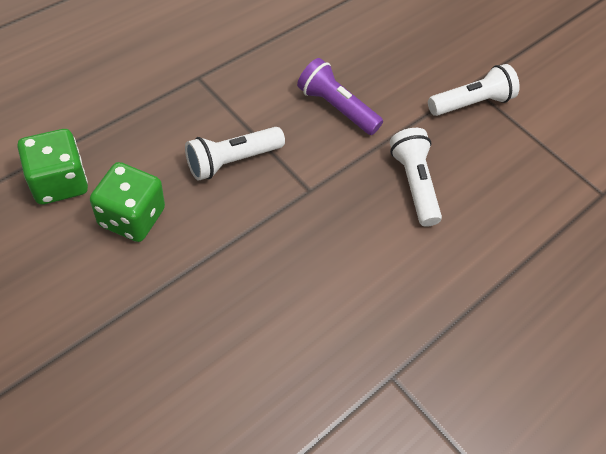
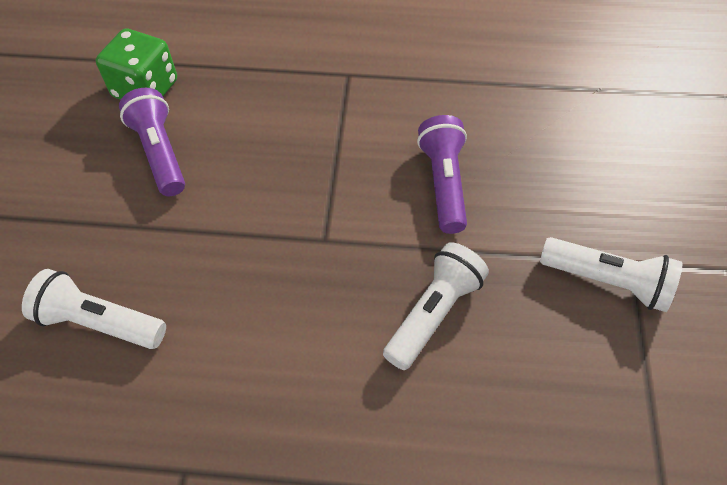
camera: 55 degrees right, 0 degrees up
(132, 217) = (160, 152): green dice -> purple flashlight
(232, 161) = (289, 164): white flashlight -> white flashlight (99, 322)

